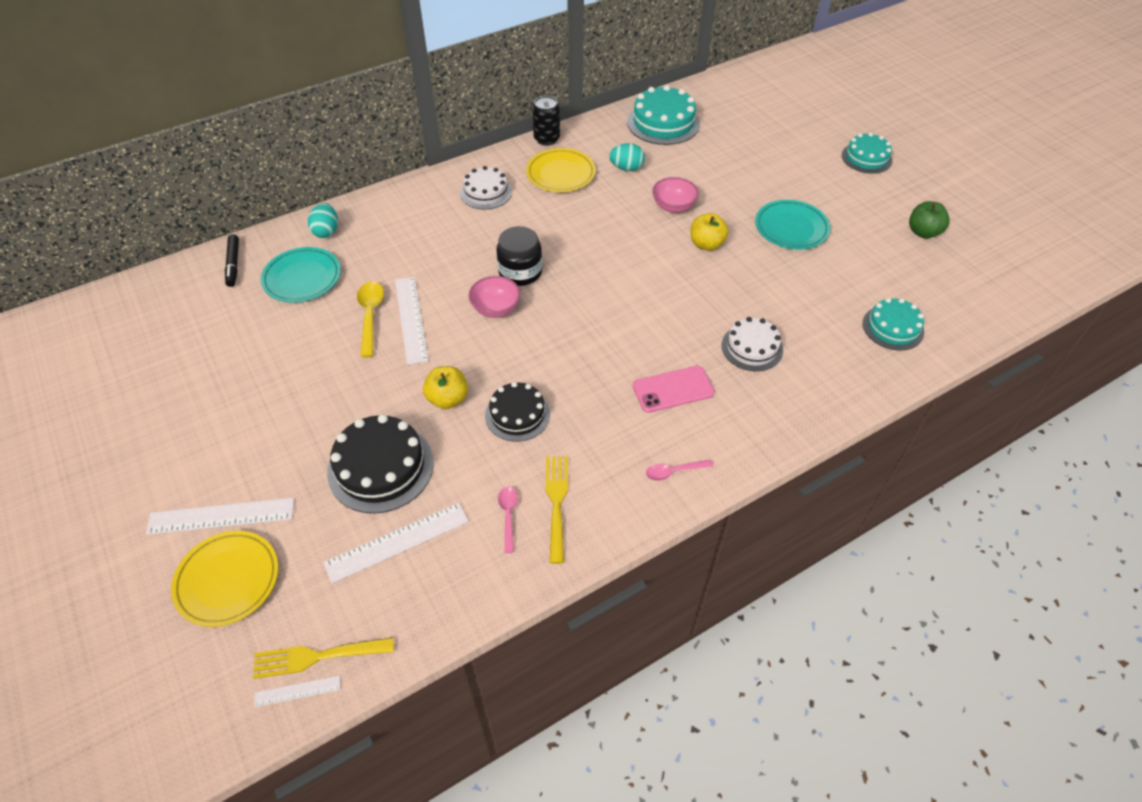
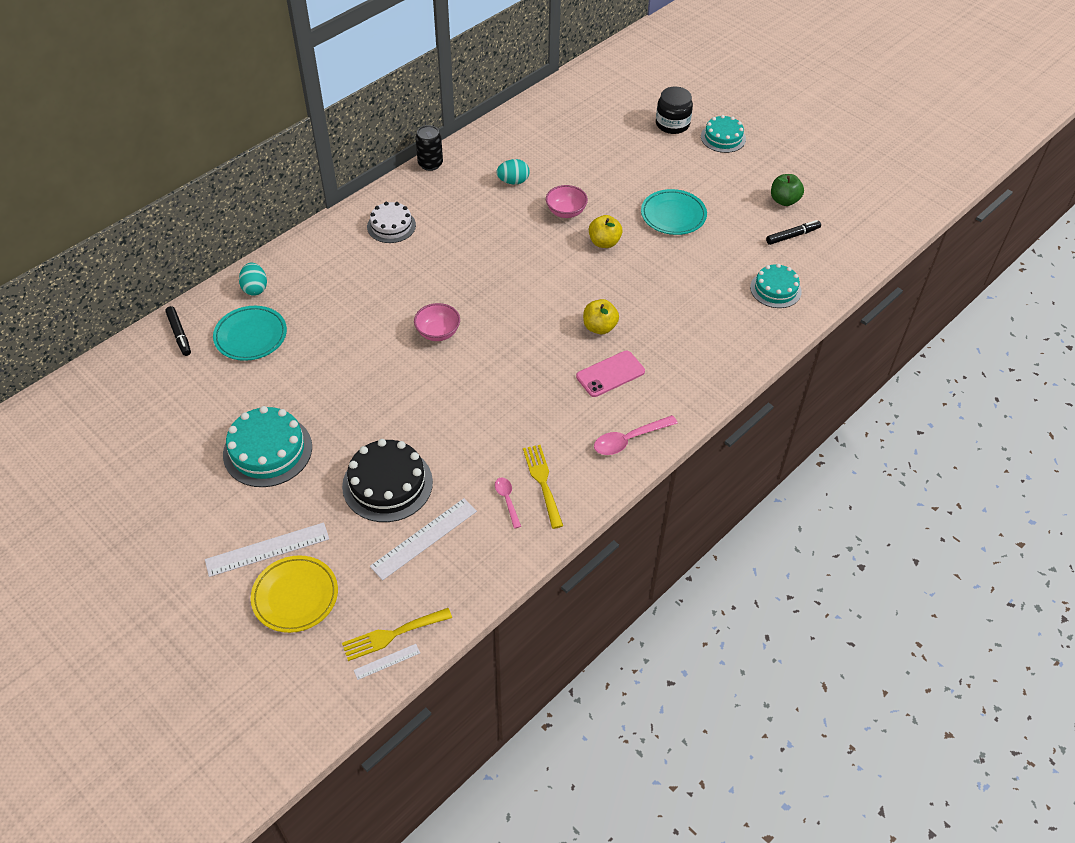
camera: 15 degrees left, 0 degrees up
(370, 316) = (328, 359): yellow spoon -> none
(411, 319) = (366, 355): white ruler -> none
(447, 399) = (423, 417): yellow apple -> yellow apple (599, 327)
(517, 414) = (487, 419): black cake -> none
(520, 272) = (448, 296): black jar -> black jar (672, 124)
(560, 174) = (454, 197): yellow plate -> none
(663, 122) = (534, 130): turquoise cake -> turquoise cake (267, 450)
(674, 471) = (629, 440): pink spoon -> pink spoon, size x1.61
(752, 347) = (665, 327): white cake -> none
(925, 272) = (792, 236): none -> black marker

